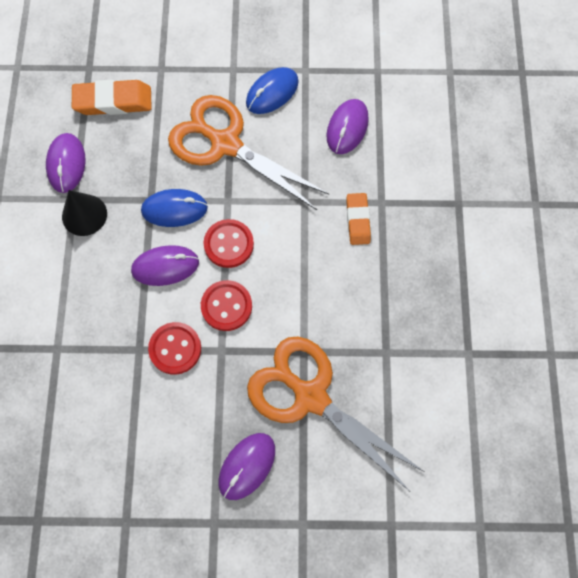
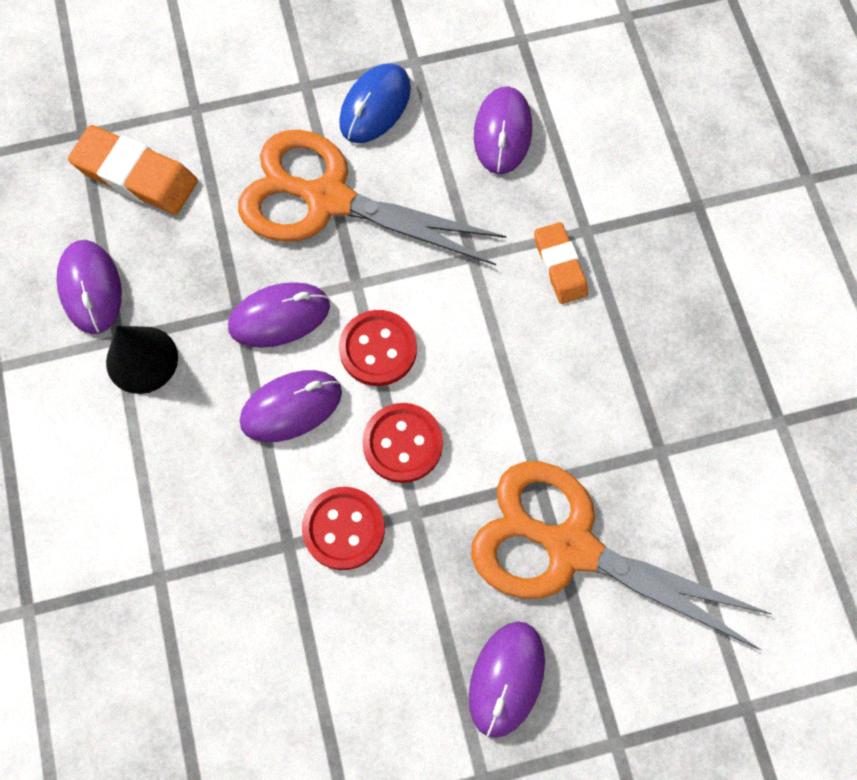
camera: 15 degrees left, 0 degrees up
(113, 101) = (136, 175): orange eraser -> orange eraser turned 45 degrees clockwise
(174, 209) = (279, 317): blue mouse -> purple mouse

